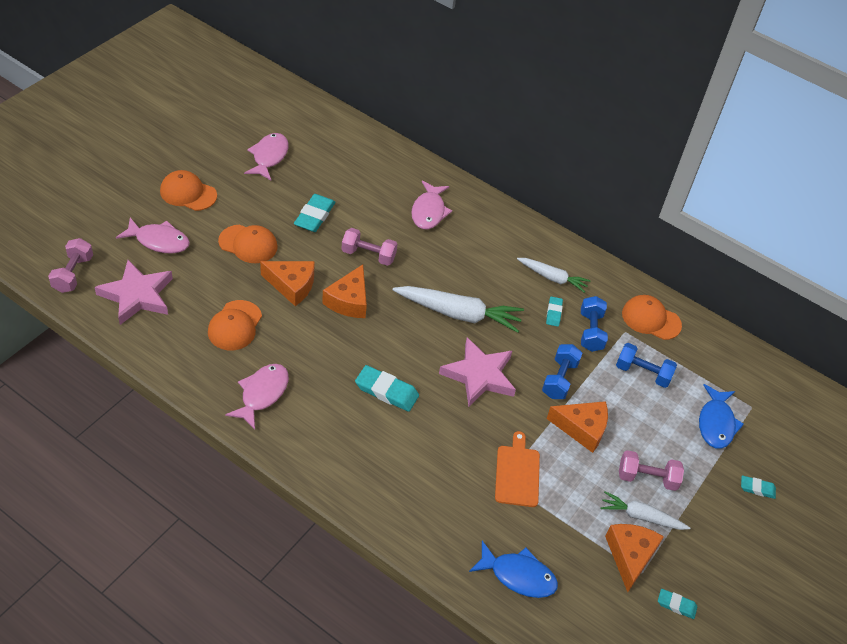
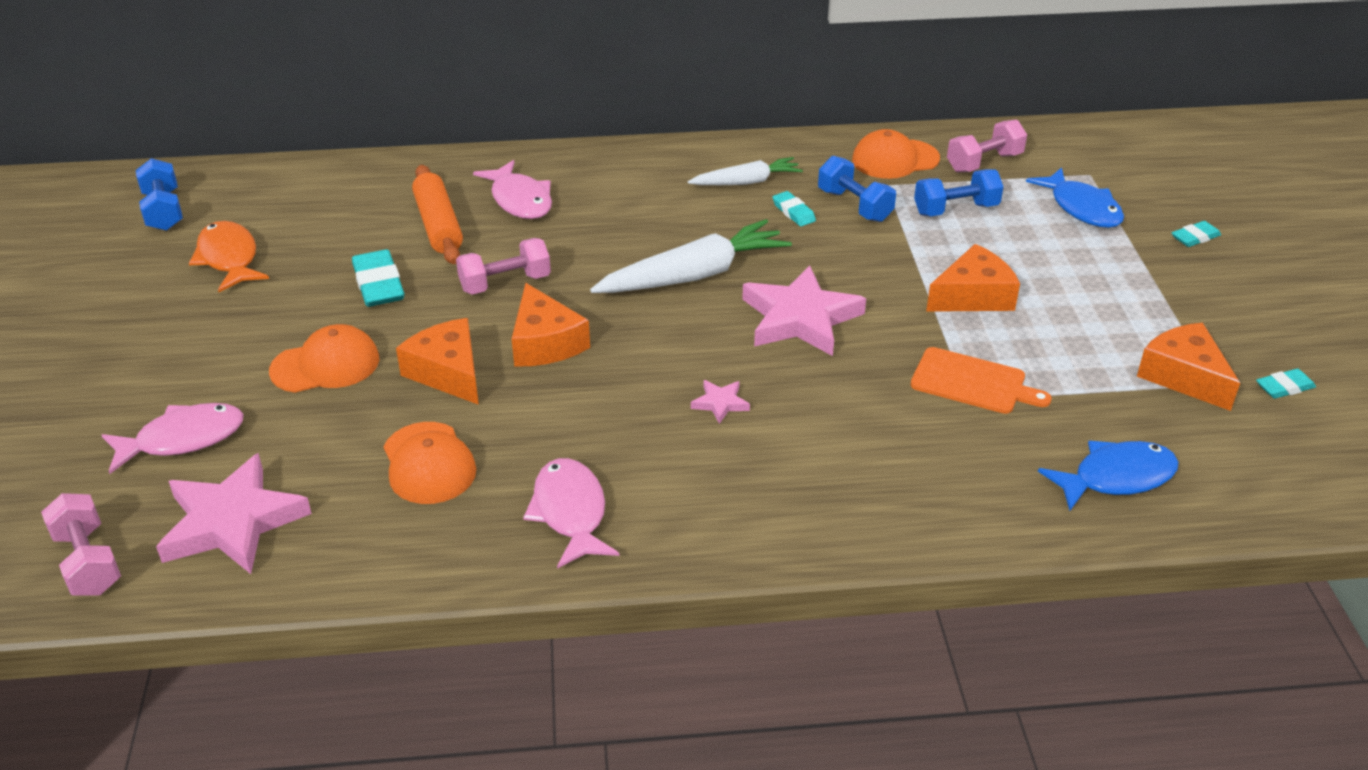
camera: 35 degrees left, 10 degrees down
(188, 193) = (157, 361): orange cap -> none
(269, 157) = (229, 258): pink fish -> orange fish
(292, 285) = (448, 372): orange cheese -> orange cheese turned 105 degrees counterclockwise
(376, 200) = (438, 225): none -> orange rolling pin
(386, 391) = (720, 403): turquoise eraser -> pink star
(517, 473) = (973, 382): orange cutting board -> orange cutting board turned 150 degrees clockwise
(559, 379) = (886, 267): blue dumbbell -> blue dumbbell (164, 211)
(641, 516) = (1140, 334): white carrot -> none
(647, 478) = (1095, 297): pink dumbbell -> pink dumbbell (984, 162)

